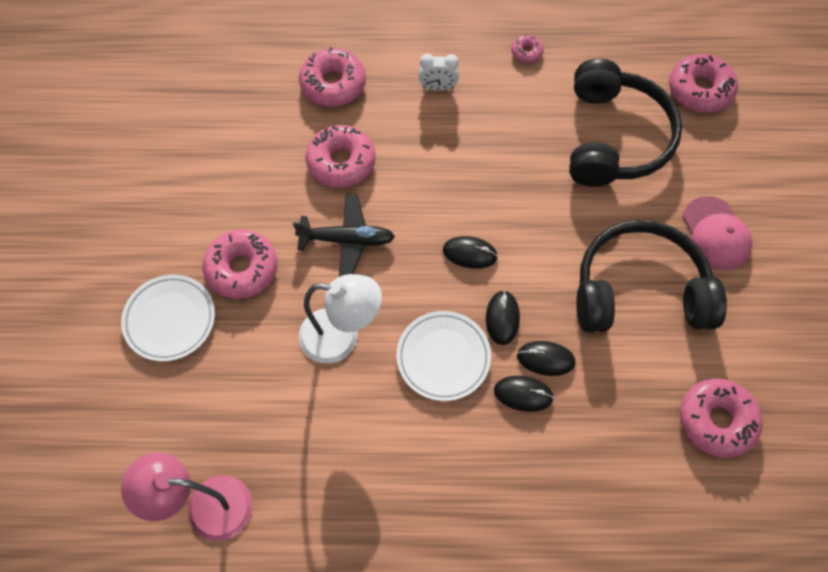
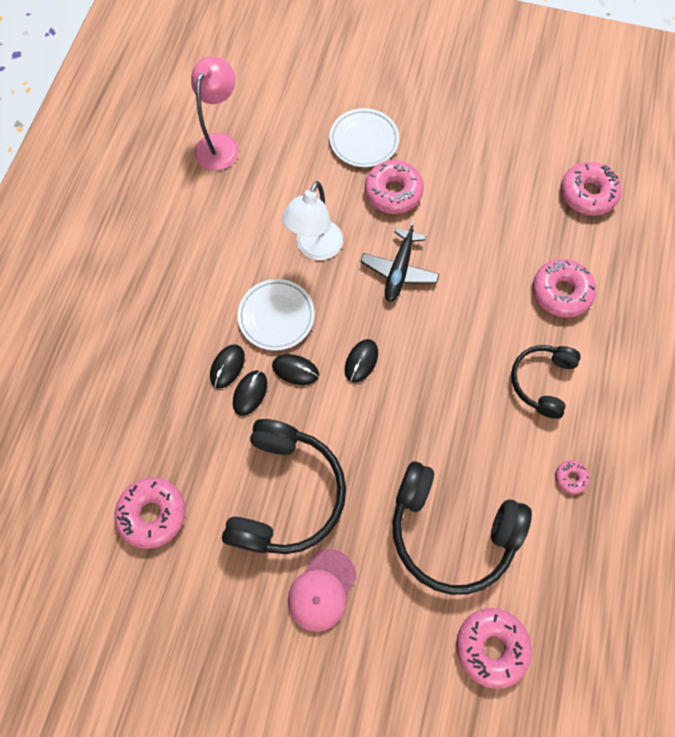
camera: 105 degrees right, 5 degrees up
(341, 162) = (475, 281): pink donut -> pink donut (587, 194)
(438, 87) = (541, 381): white clock -> black headphones
(716, 233) = (322, 590): pink cap -> pink cap turned 60 degrees counterclockwise

